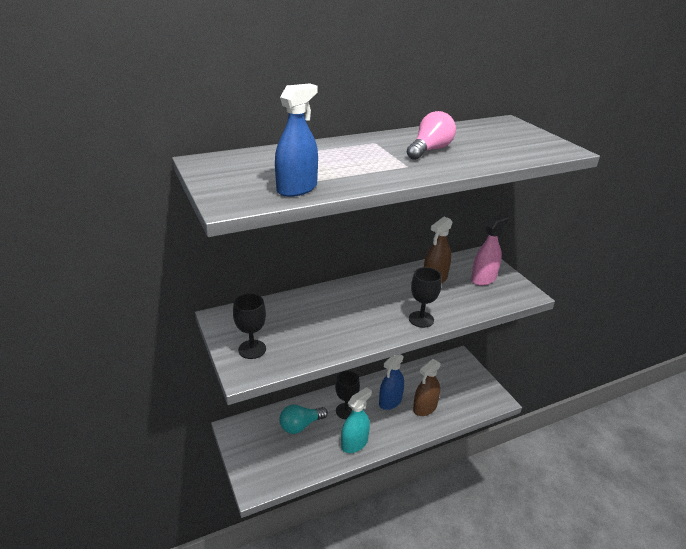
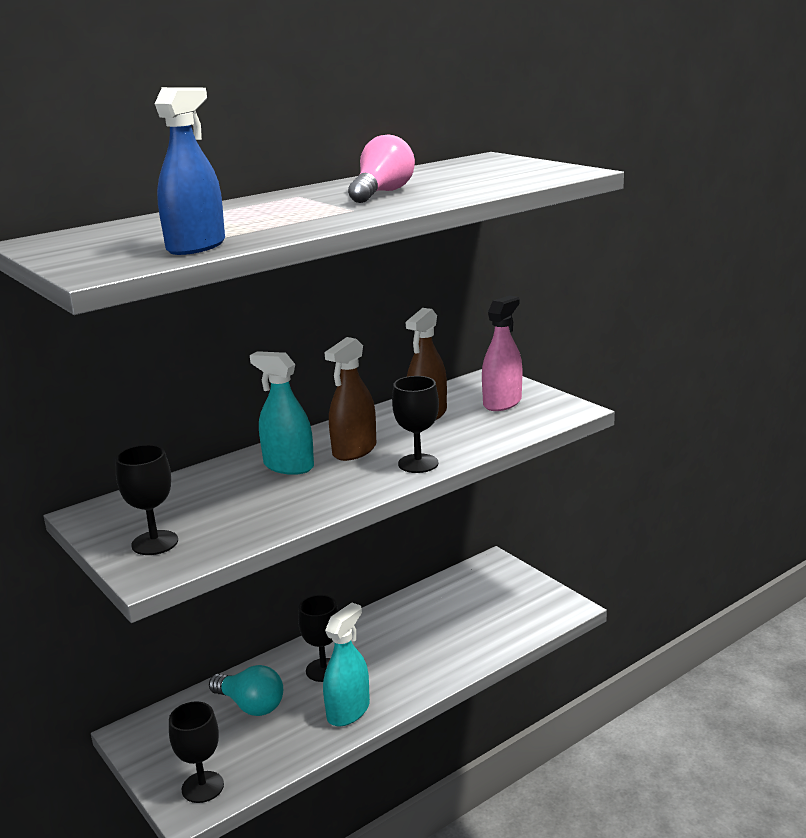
camera: 10 degrees left, 10 degrees down
(264, 475) = (202, 787): none -> black goblet
(300, 425) = (251, 705): turquoise light bulb -> turquoise light bulb turned 105 degrees counterclockwise
(342, 304) = (288, 466): none -> turquoise spray bottle
(390, 401) = (394, 642): blue spray bottle -> none
(425, 408) = (453, 640): brown spray bottle -> brown spray bottle (354, 450)

